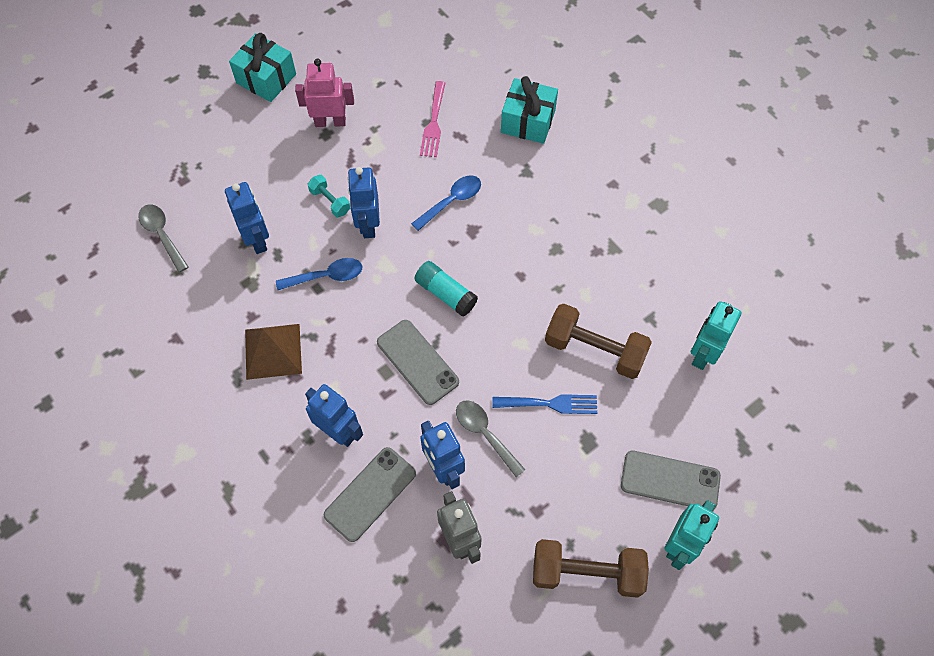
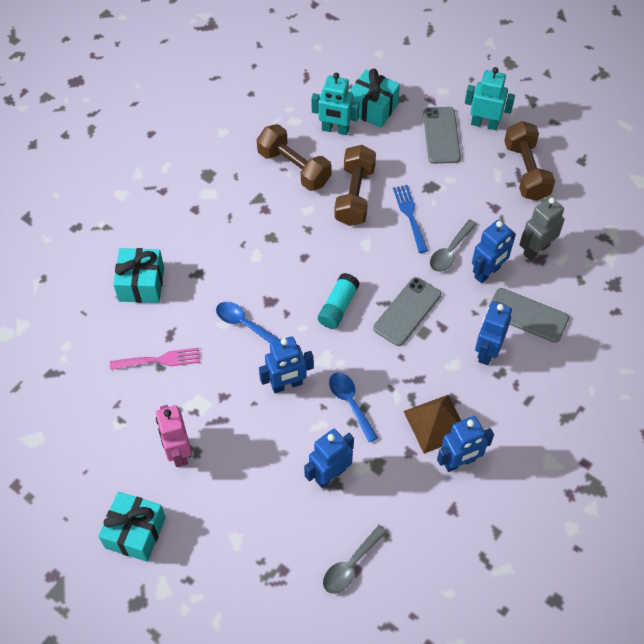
camera: 105 degrees left, 5 degrees down
(222, 361) = (459, 462): none -> blue robot
(330, 201) = (271, 424): turquoise dumbbell -> none
(651, 294) = (294, 168): none -> brown dumbbell
(732, 407) = (372, 108): none -> turquoise gift

